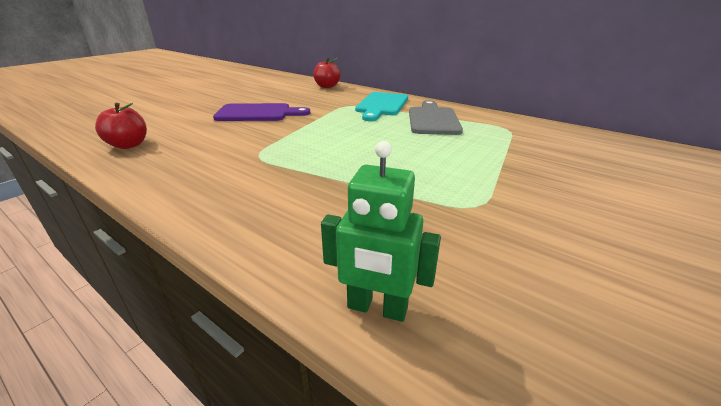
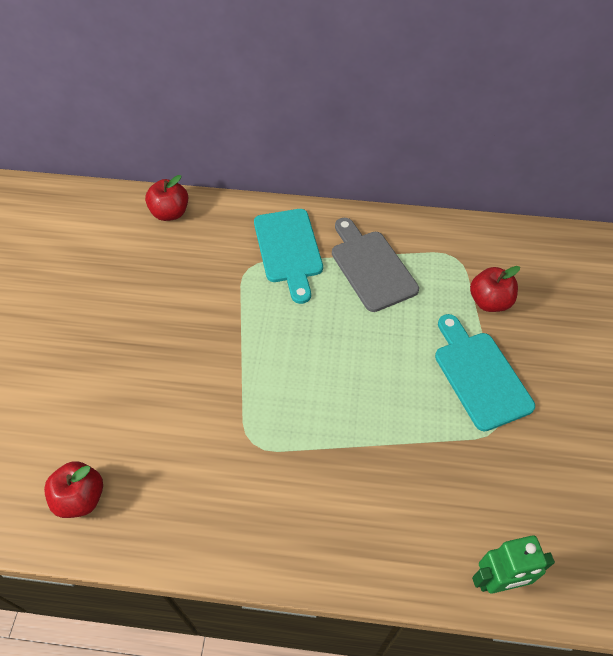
camera: 30 degrees left, 25 degrees up
(257, 113) = (153, 343): purple cutting board -> none
(483, 177) = (479, 375): none -> turquoise cutting board
(523, 149) = (489, 301): none -> red apple

